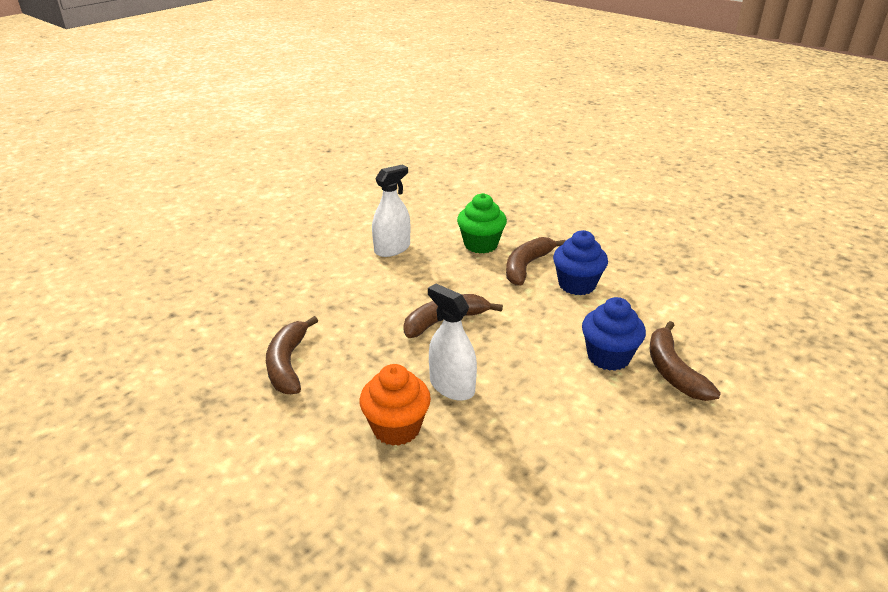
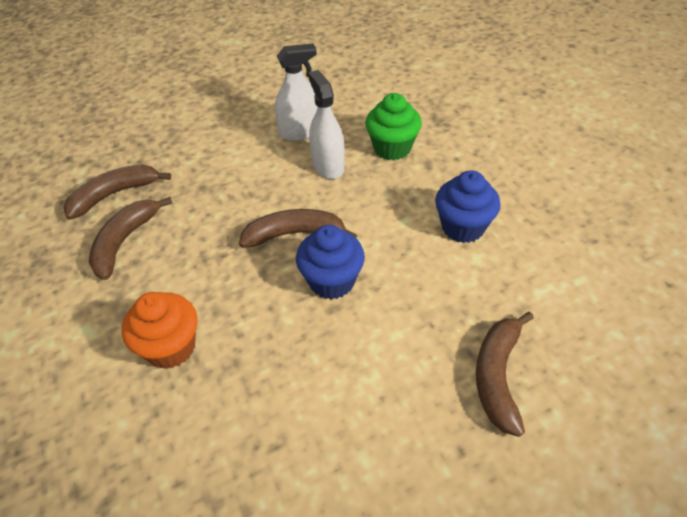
camera: 25 degrees right, 15 degrees up
(452, 386) = (251, 316): white spray bottle -> white spray bottle (328, 166)
(526, 266) = (423, 188): brown banana -> brown banana (114, 195)
(608, 357) = (436, 333): blue cupcake -> blue cupcake (332, 281)

